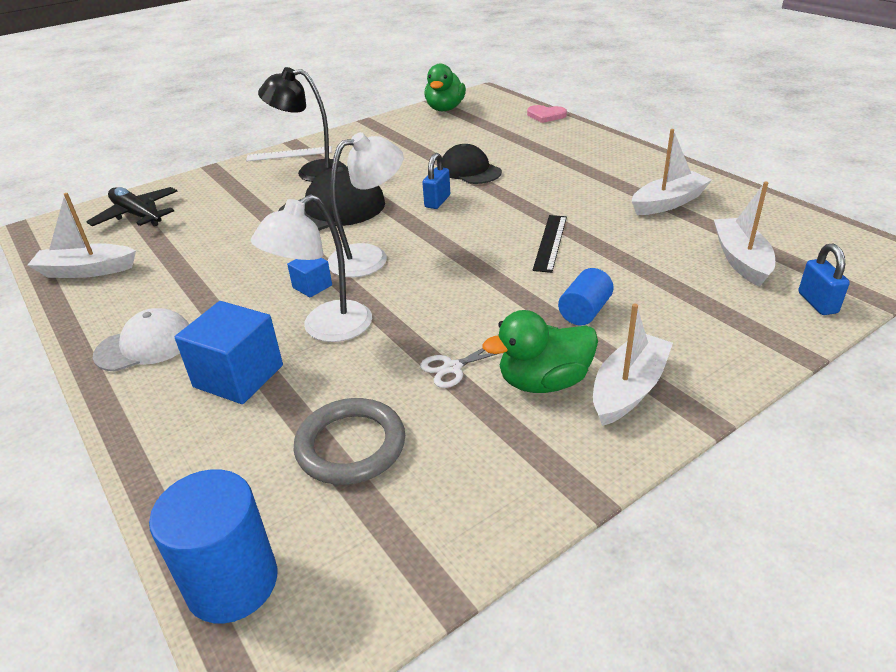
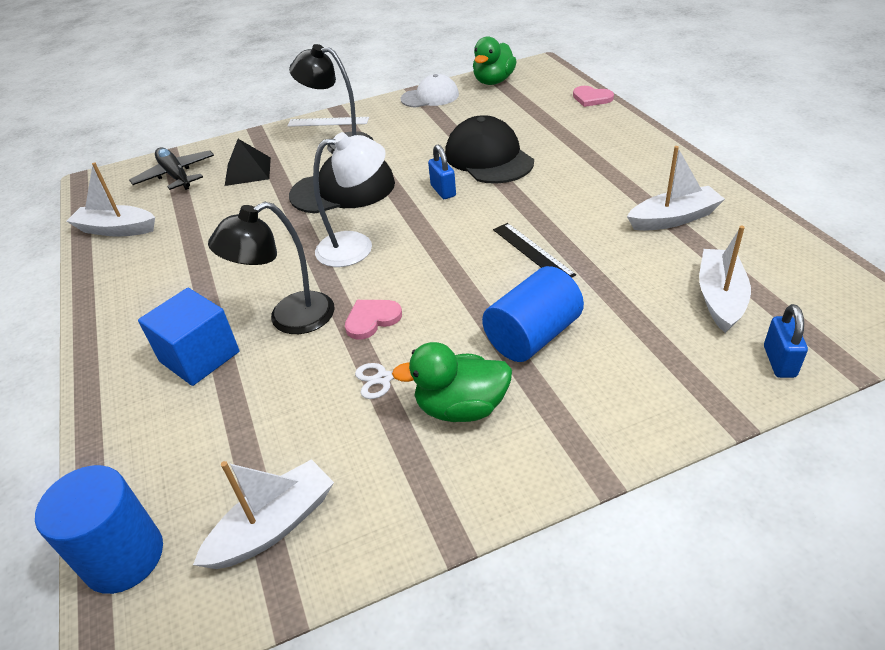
camera: 15 degrees right, 5 degrees up
(145, 345) = (137, 313): white cap -> white cap (430, 97)
(219, 203) = (248, 171): none -> black pyramid
(312, 286) = (294, 272): blue cube -> none
(325, 329) = (289, 319): white lamp -> black lamp
(351, 445) = (265, 444): grey ring -> none
(415, 318) = (372, 319): none -> pink heart
(437, 201) = (443, 191): blue padlock -> blue padlock turned 60 degrees counterclockwise
(470, 170) = (488, 158): black cap -> black cap, size x1.50
(550, 242) = (532, 251): black ruler -> black ruler turned 60 degrees counterclockwise
(584, 311) = (532, 336): blue cylinder -> blue cylinder, size x1.63
(628, 389) = (538, 429): white boat -> white boat (273, 526)

